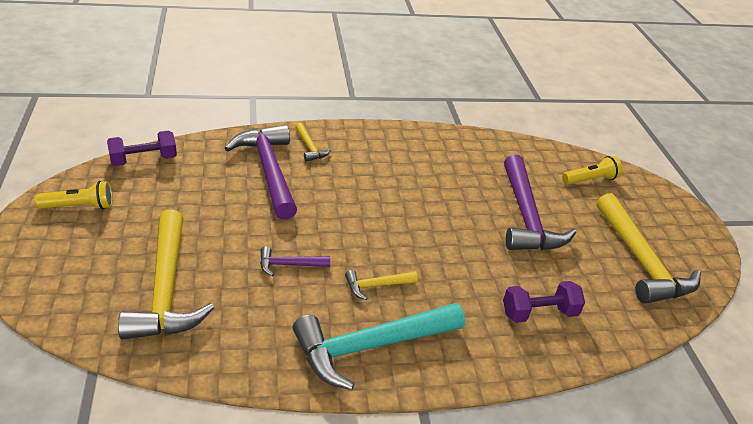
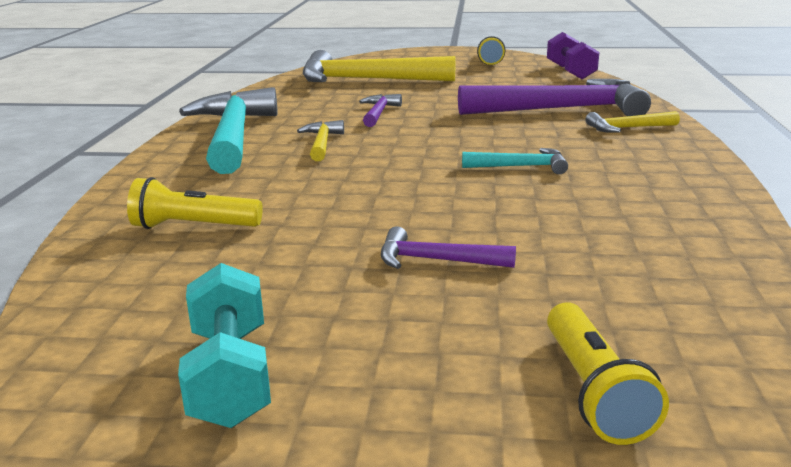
camera: 110 degrees right, 15 degrees down
(395, 191) = (521, 167): none -> turquoise hammer
(526, 217) = (436, 260): purple hammer -> purple hammer, size x0.46
(539, 313) = (194, 227): purple dumbbell -> yellow flashlight
(641, 261) = (230, 376): yellow hammer -> turquoise dumbbell

